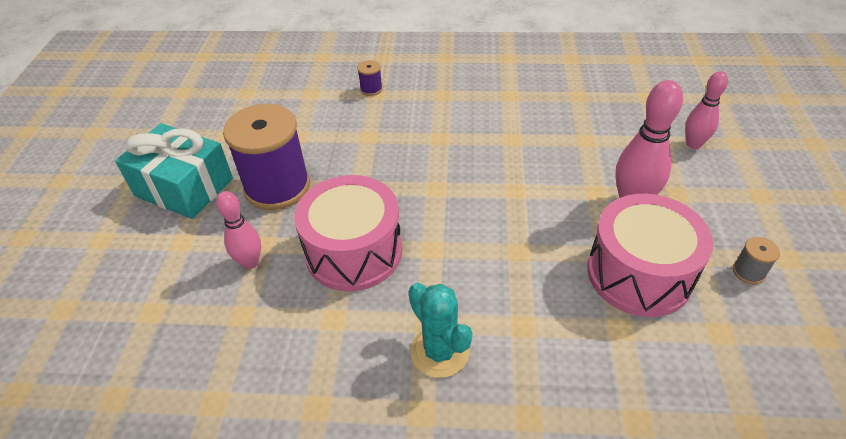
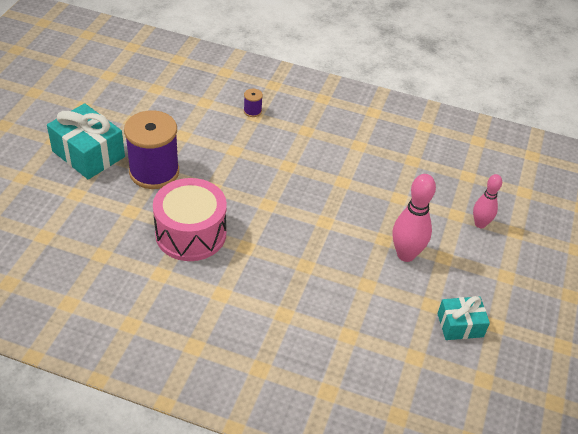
camera: 10 degrees right, 0 degrees up
(250, 262) = (118, 221): pink bowling pin -> none
(439, 351) = (221, 314): turquoise cactus -> none
(639, 274) = (381, 304): pink drum -> none
(748, 272) = (460, 325): grey spool -> turquoise gift

